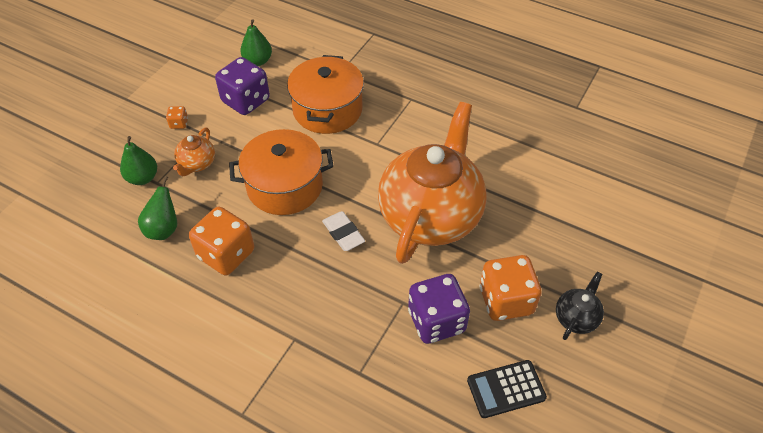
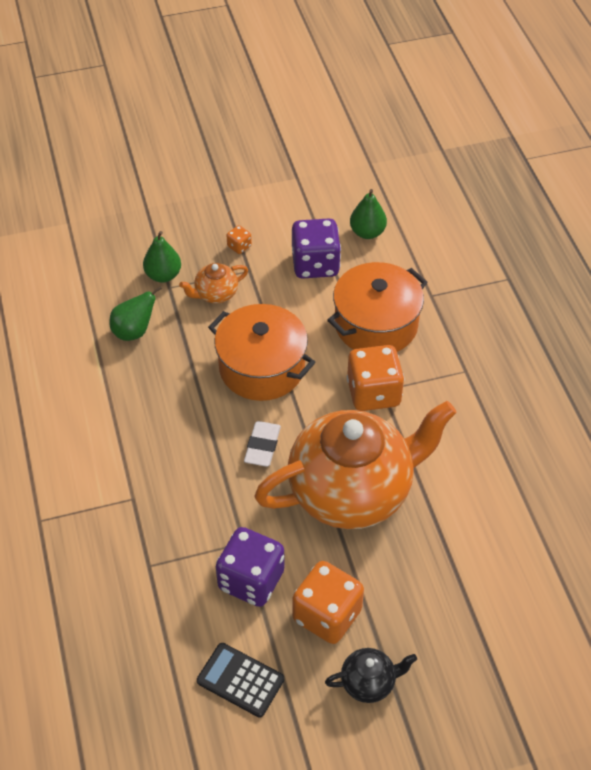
camera: 45 degrees right, 0 degrees up
(226, 254) = (156, 389): orange dice -> orange dice (373, 393)

